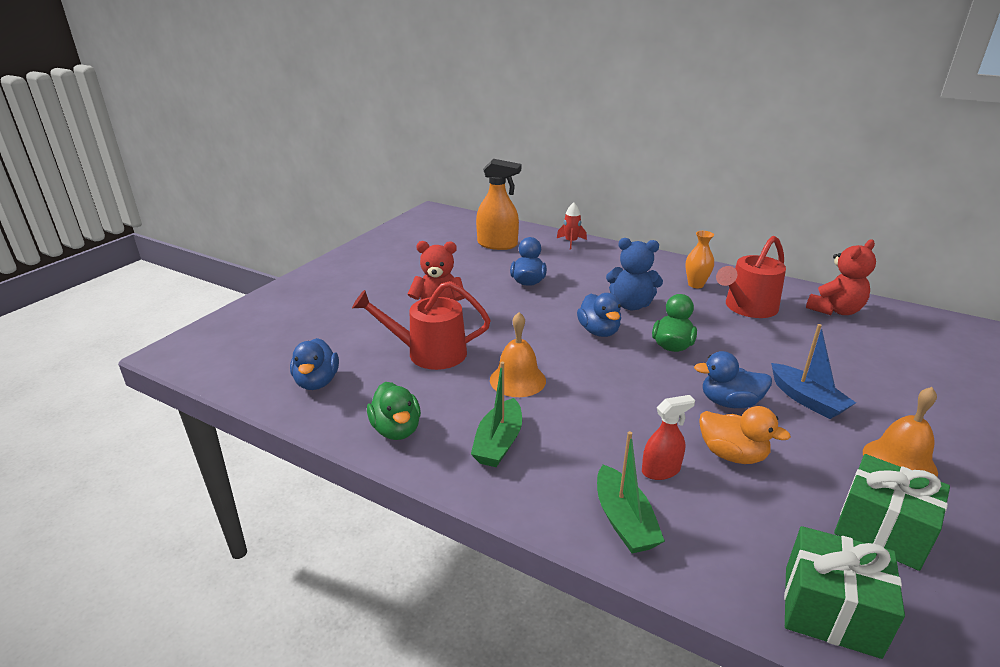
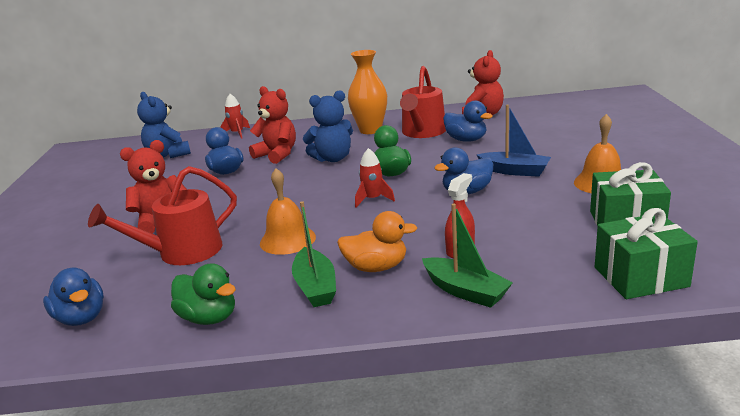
camera: 30 degrees left, 5 degrees down
(497, 244) = (168, 155): orange spray bottle -> blue teddy bear
(585, 280) = (277, 155): none -> red teddy bear
(599, 331) = (324, 184): blue duck -> blue duck (466, 140)
(628, 369) = (373, 199): none -> red rocket
(696, 284) = (370, 130): orange vase -> orange vase, size x1.58
(732, 455) = (499, 221): orange duck -> orange duck (376, 267)

